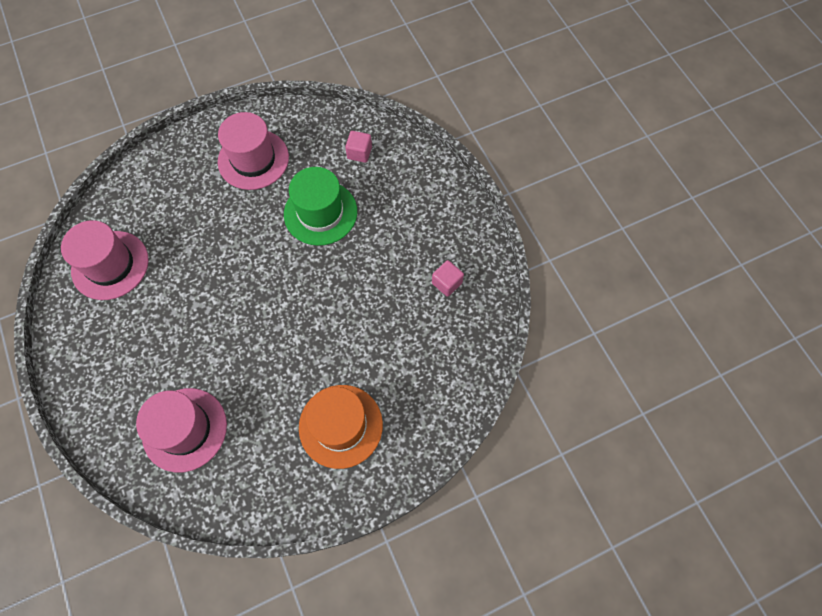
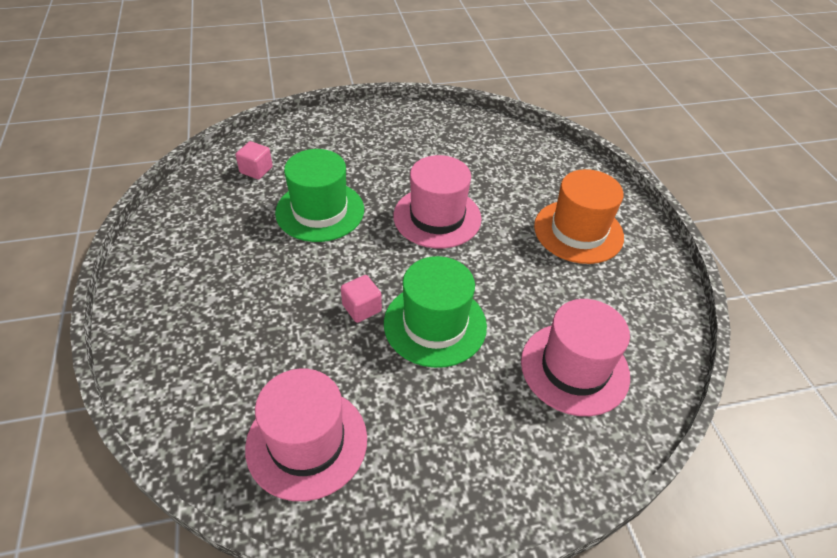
camera: 80 degrees left, 20 degrees down
(214, 322) = (435, 324): none -> green hat
(253, 159) = (211, 259): pink hat -> pink hat (437, 217)
(447, 283) = (438, 138): pink cube -> pink cube (361, 308)

